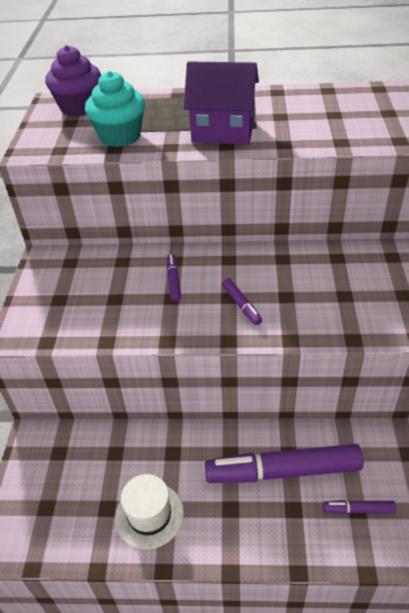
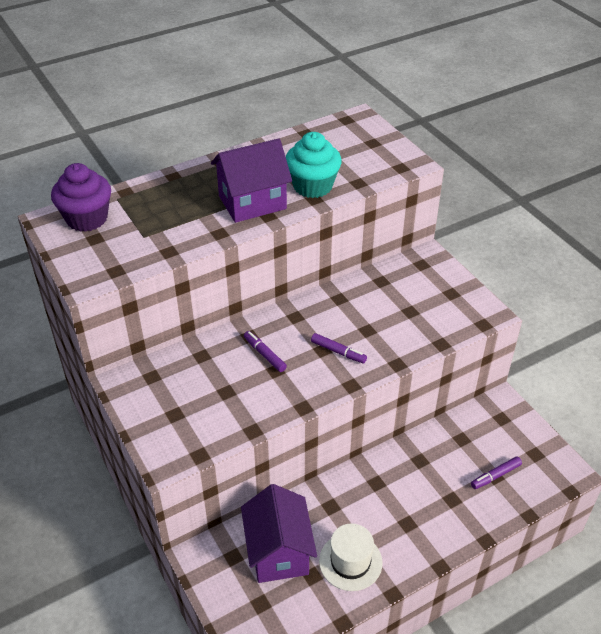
camera: 35 degrees left, 0 degrees up
(96, 470) = (279, 552): none -> purple house
(120, 136) = (161, 237): turquoise cupcake -> turquoise cupcake (312, 186)
(283, 471) = (425, 476): purple marker -> none

